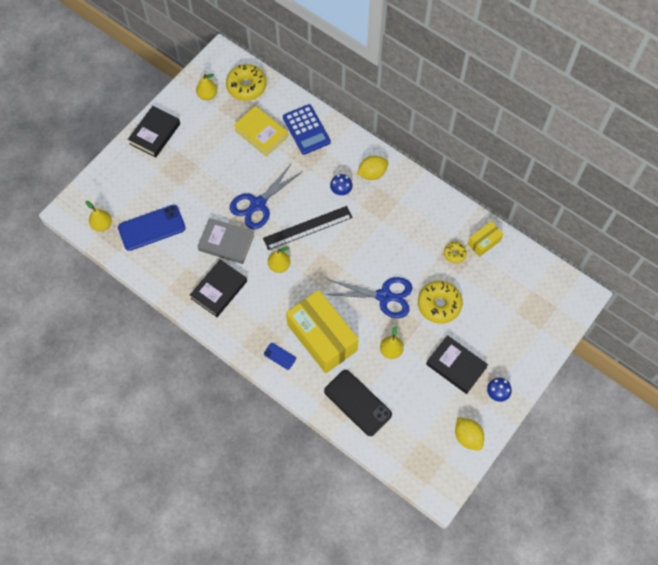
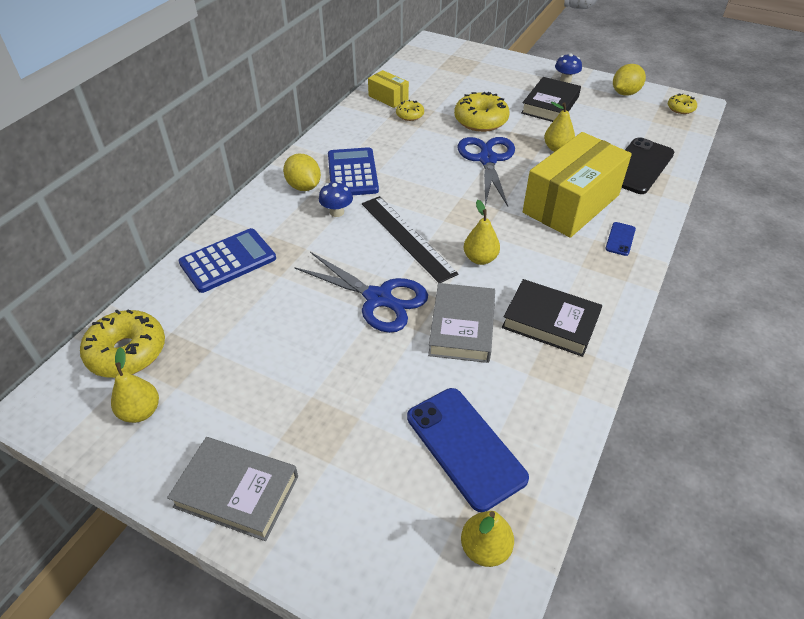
camera: 100 degrees left, 20 degrees down
(155, 134) = (237, 491): black book -> grey book
(261, 133) = (235, 315): yellow book -> none
(383, 204) = (352, 173): none -> blue calculator
(435, 474) = (680, 108): none -> yellow donut

